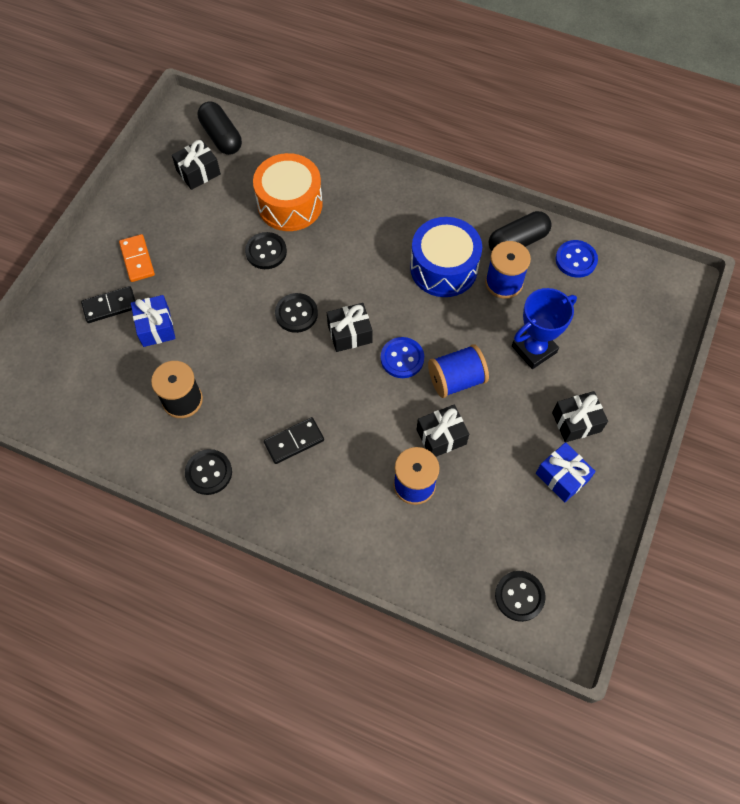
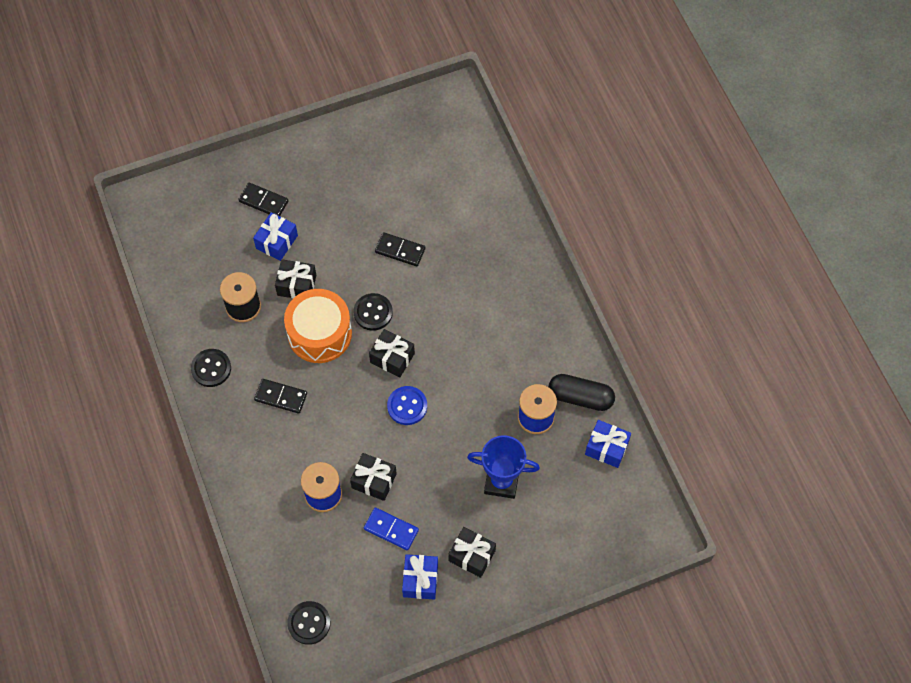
camera: 45 degrees right, 0 degrees up
(137, 259) = (312, 182): orange domino -> none
(198, 172) = (417, 151): black gift -> black gift (297, 285)
(221, 137) = (460, 136): black capsule -> none
(266, 252) = (400, 250): black button -> black domino
(290, 204) = (453, 229): orange drum -> orange drum (319, 333)
(443, 268) = (506, 369): blue drum -> none
(456, 380) = (426, 453): blue spool -> none
(496, 460) = (391, 529): none -> blue domino
(576, 260) = (606, 448): blue button -> blue gift

